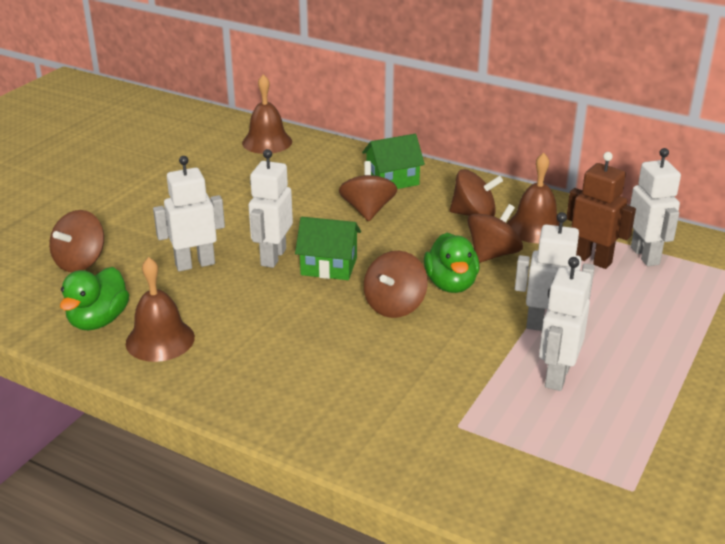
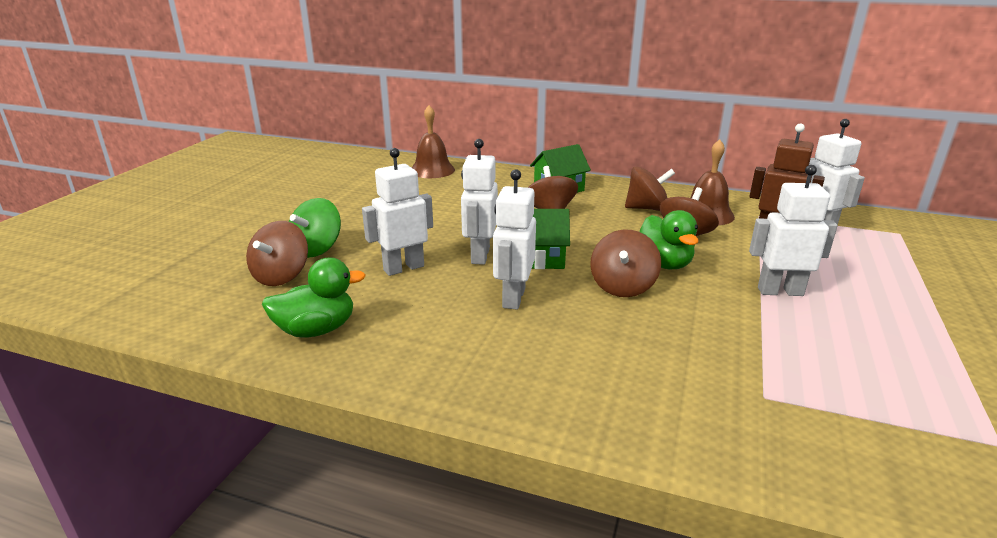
camera: 10 degrees left, 5 degrees down
(98, 320) = (316, 330): green duck -> green duck turned 120 degrees counterclockwise
(120, 234) = (317, 249): none -> green spinning top
(160, 340) = (393, 342): brown bell -> none
(556, 376) = (824, 335): white robot -> white robot (513, 298)

